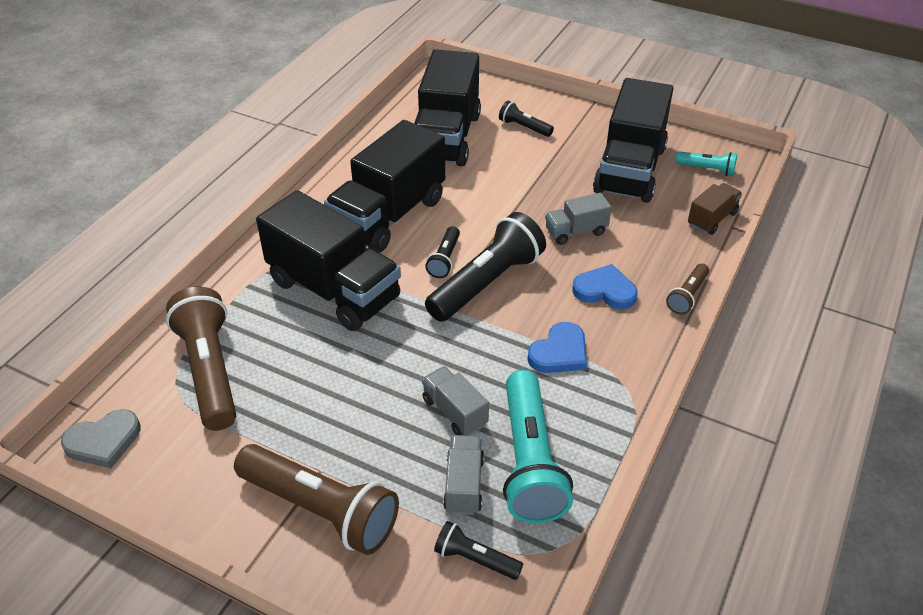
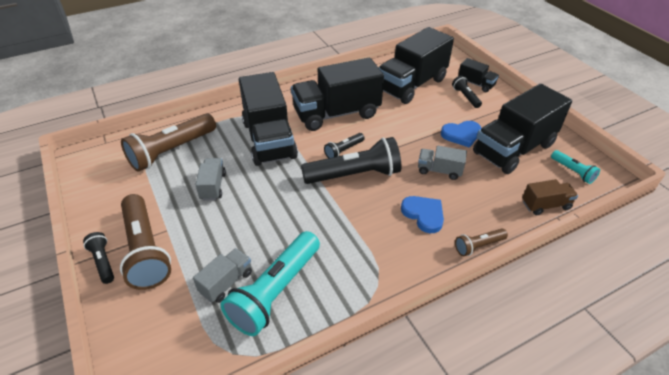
camera: 35 degrees right, 0 degrees up
(103, 441) = (96, 161): grey heart -> none
(210, 370) = (171, 151): brown flashlight -> brown flashlight turned 150 degrees counterclockwise
(454, 412) = (263, 238): grey truck -> grey truck (213, 186)
(475, 559) = (188, 329): black flashlight -> black flashlight (103, 262)
(521, 105) = (476, 84): none -> black truck
(559, 352) = (357, 237): blue heart -> blue heart (461, 135)

